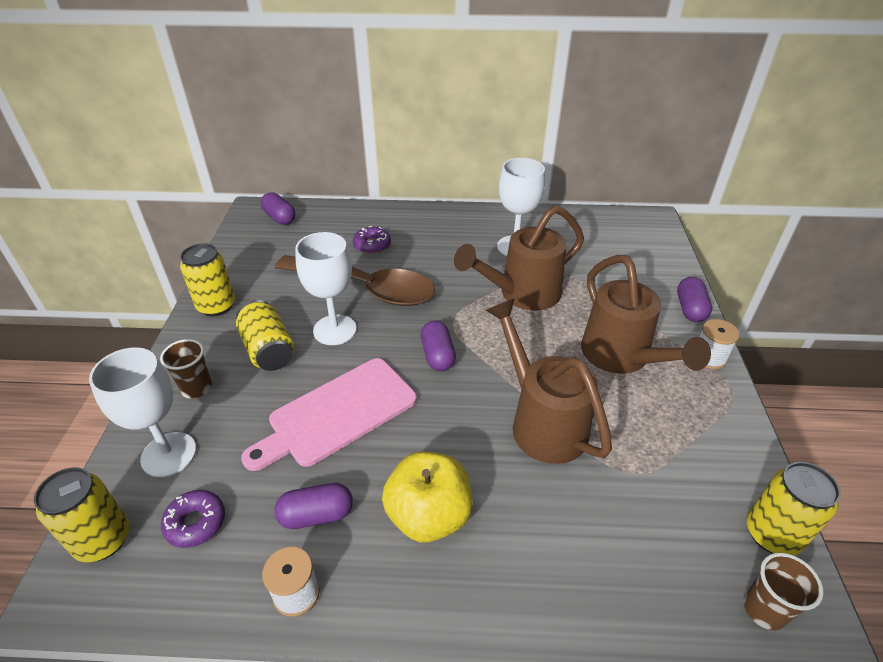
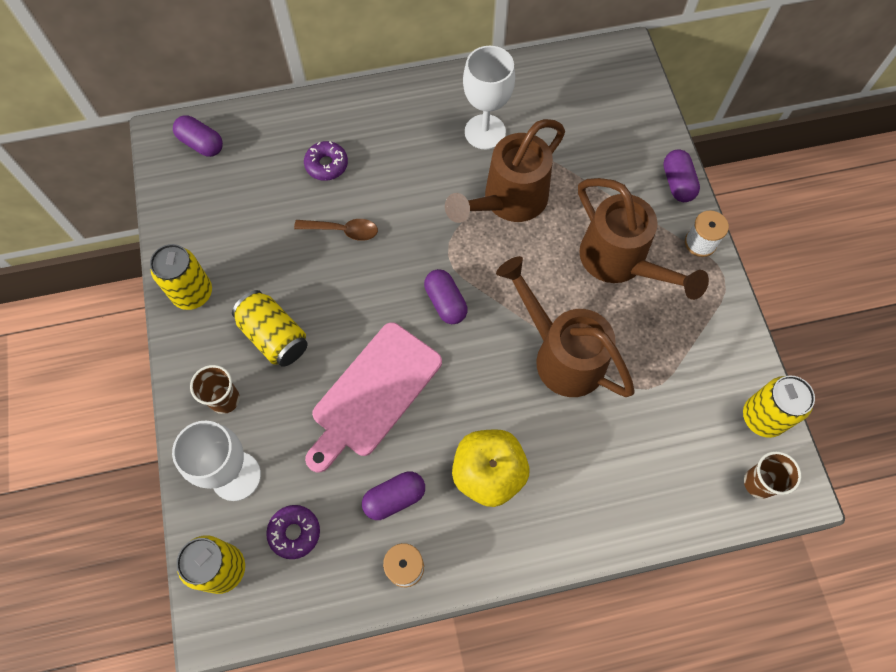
camera: 15 degrees left, 25 degrees up
(335, 330) = (332, 295): white goblet -> none
(366, 288) = (343, 231): brown spoon -> brown spoon, size x0.45

